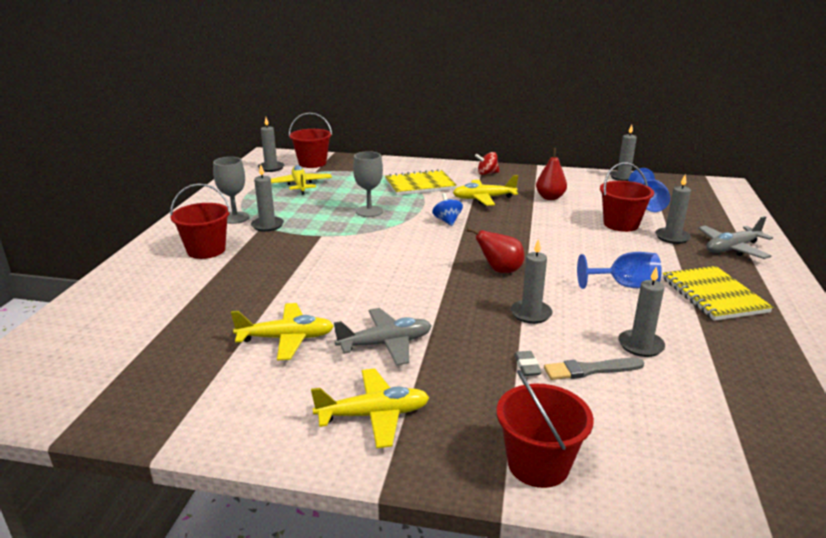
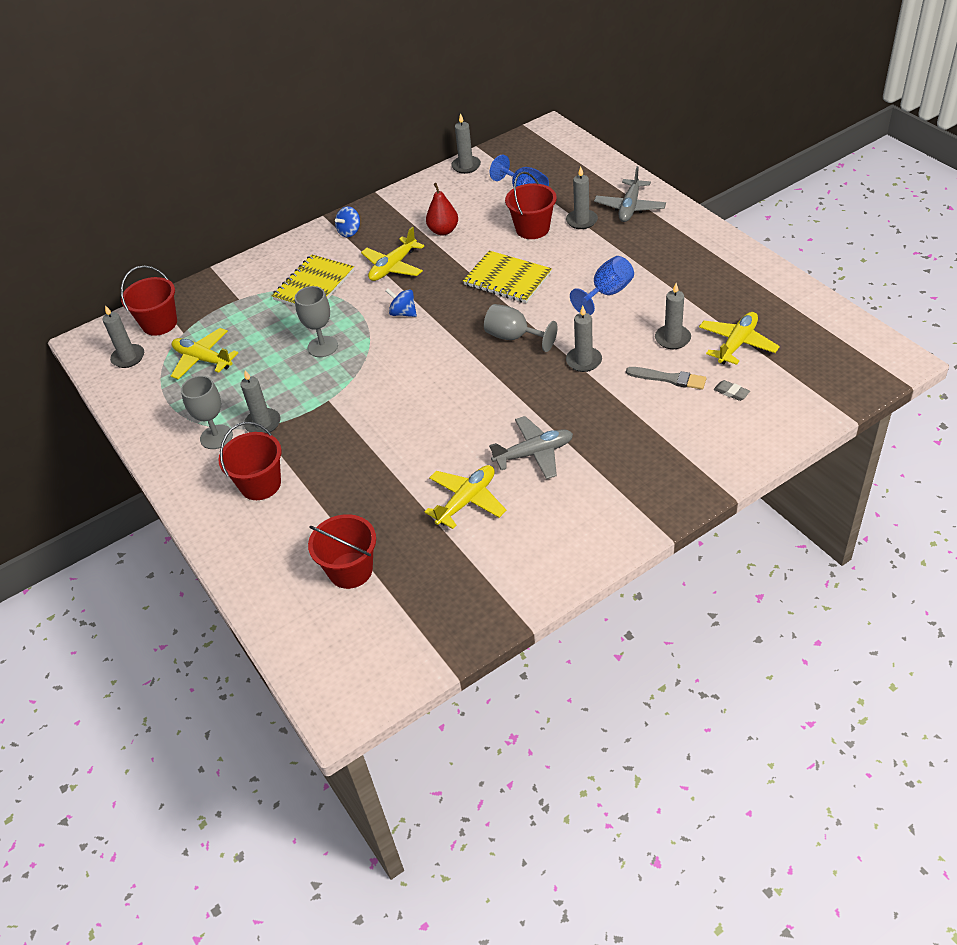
camera: 40 degrees left, 20 degrees up
(373, 415) = (602, 502): yellow plane -> yellow plane (737, 344)
(385, 344) = (534, 453): grey plane -> grey plane turned 45 degrees clockwise
(487, 173) = (349, 232): red spinning top -> blue spinning top
(500, 270) = (514, 337): red pear -> grey goblet
(527, 366) = (634, 403): grey eraser -> grey eraser (731, 392)
(538, 464) = (717, 459): red bucket -> red bucket (350, 570)
(590, 370) = (669, 378): grey brush -> grey brush turned 105 degrees counterclockwise
(713, 295) = (665, 264): yellow notebook -> yellow notebook (507, 279)

